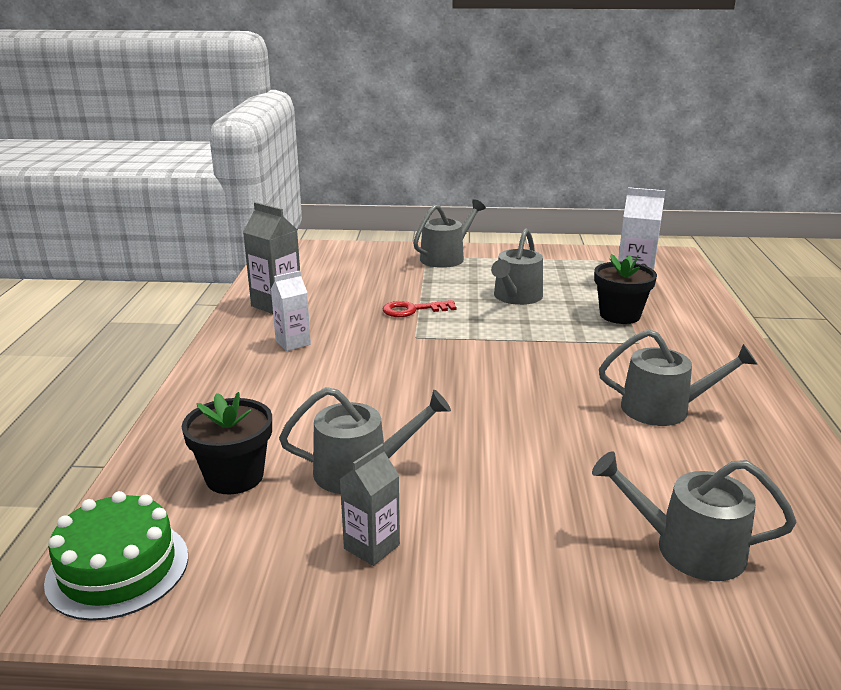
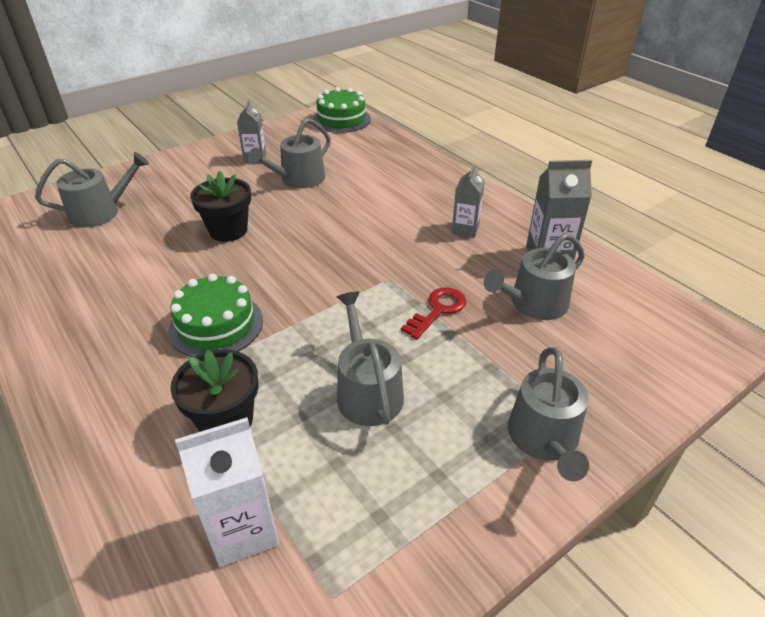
camera: 140 degrees right, 15 degrees up
(234, 476) = (353, 154): black flower pot -> black flower pot (228, 230)
(293, 343) = (465, 229): white carton -> grey carton
(594, 361) = (216, 325): none -> green cake
(664, 408) = (135, 298): grey watering can -> grey watering can (533, 304)

